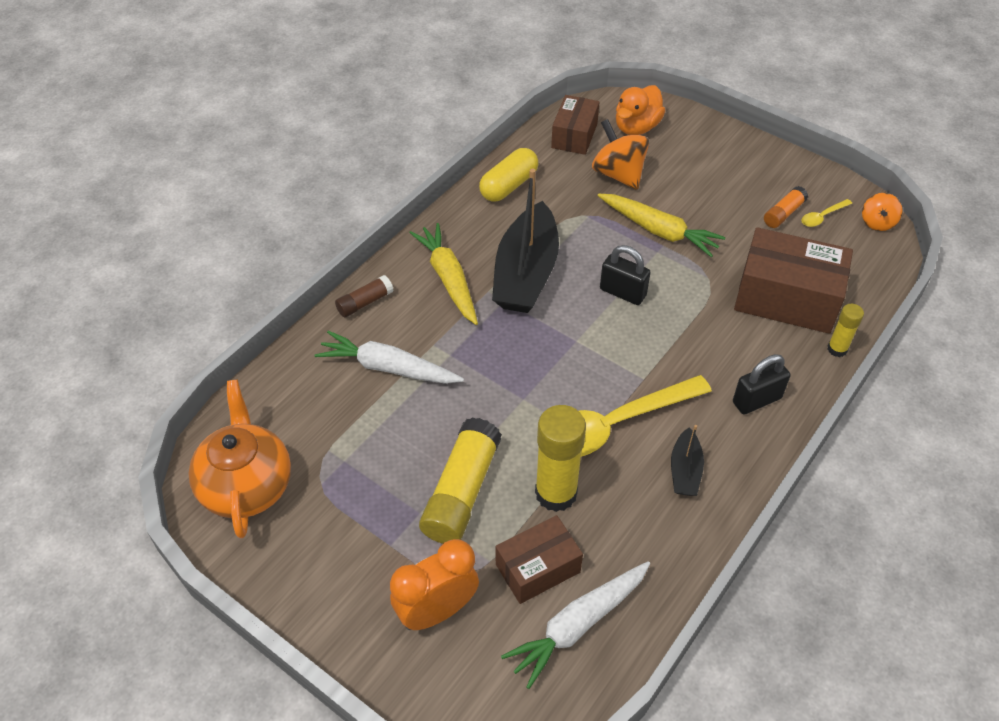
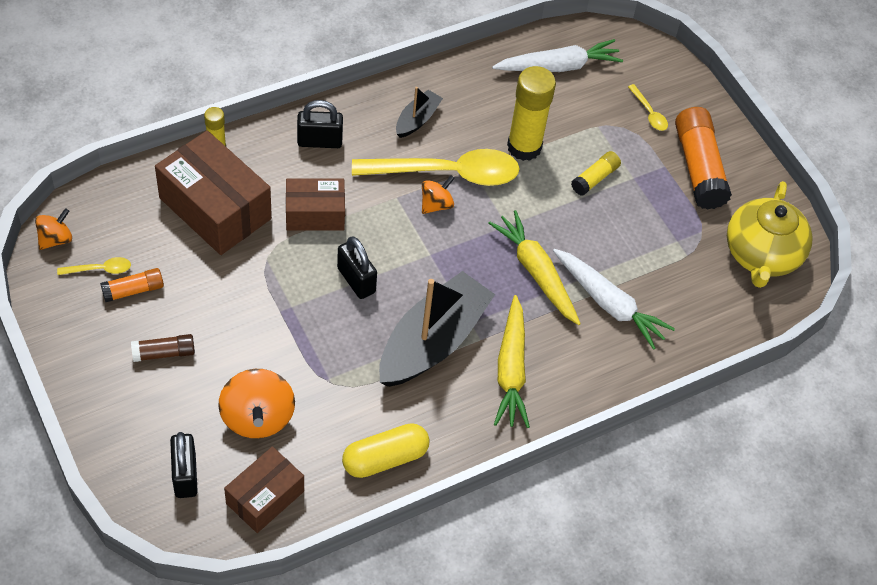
camera: 160 degrees left, 5 degrees up
(247, 485) = (761, 255): orange teapot -> yellow teapot
(350, 562) = (698, 167): none -> orange glue stick
(365, 302) = (603, 380): brown glue stick -> brown glue stick (164, 353)
(437, 611) = (649, 113): orange clock -> yellow spoon
(461, 491) = (595, 178): yellow glue stick -> yellow glue stick, size x0.53
(538, 568) = (566, 107): brown box -> brown box (315, 214)
(602, 389) = (436, 204): none -> orange spinning top
(636, 127) = (185, 475): orange duck -> black padlock
(659, 231) = (271, 328): yellow carrot -> yellow carrot (536, 272)

